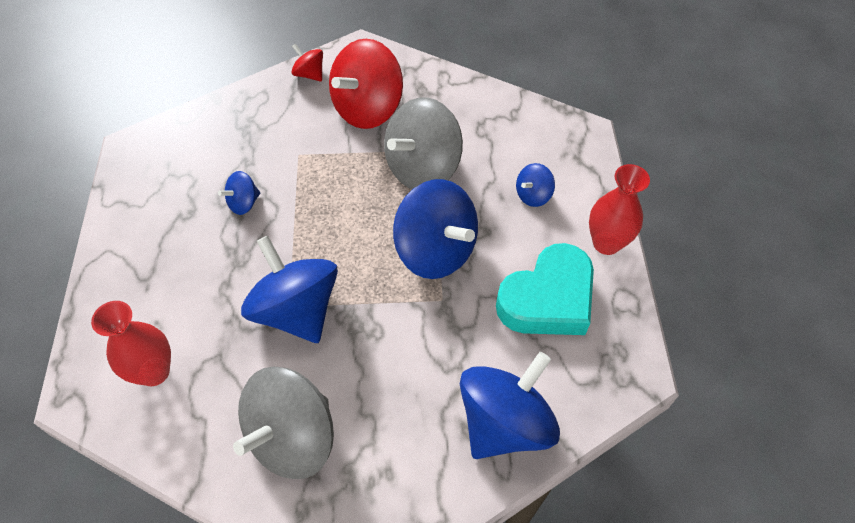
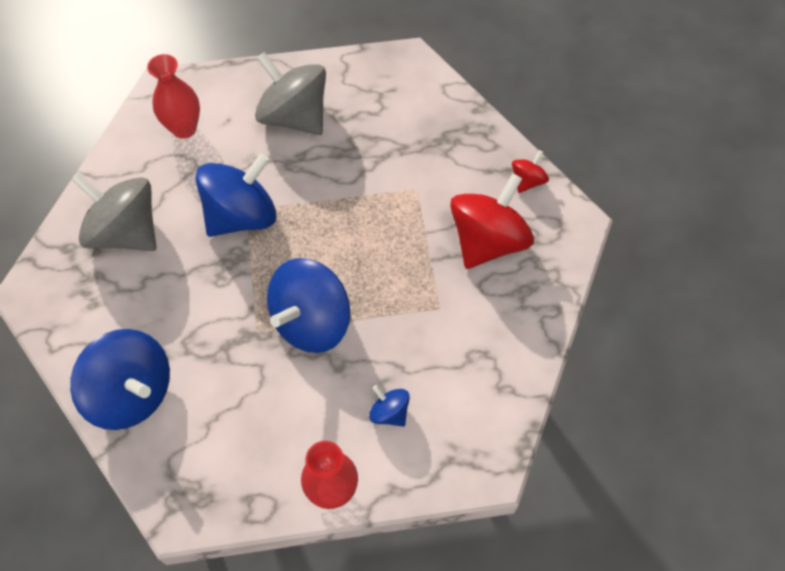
camera: 85 degrees right, 5 degrees up
(243, 203) = (353, 155): blue spinning top -> none
(367, 109) = (488, 241): red spinning top -> red spinning top turned 90 degrees clockwise
(422, 168) = (413, 301): grey spinning top -> grey spinning top (294, 116)
(548, 299) = (260, 429): turquoise heart -> none

